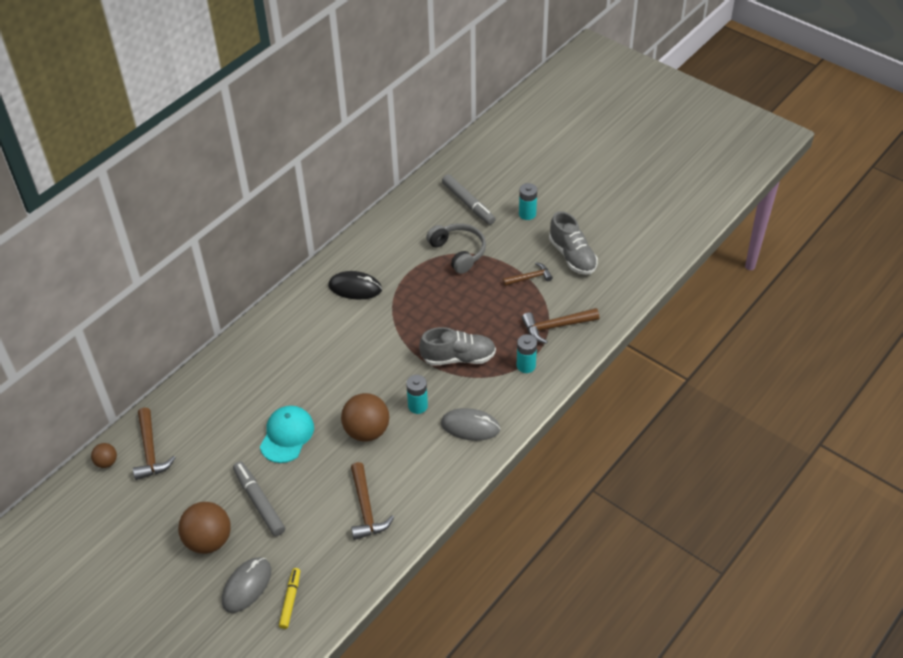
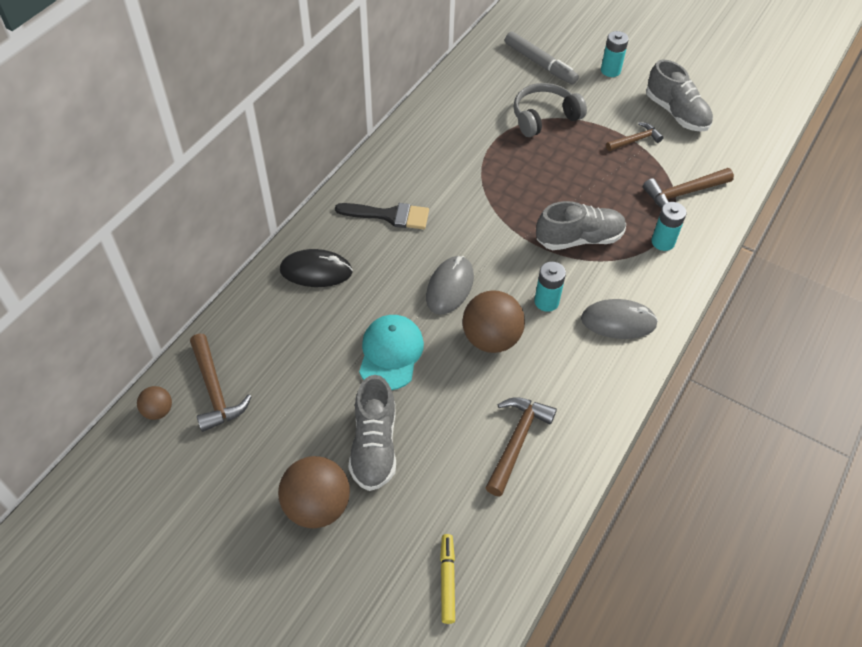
camera: 10 degrees left, 5 degrees up
(246, 586) = (383, 566): grey mouse -> grey mouse (449, 287)
(259, 502) = (374, 445): grey marker -> grey shoe
(311, 326) = (389, 215): none -> black brush
(355, 288) = (432, 166): black mouse -> black mouse (316, 271)
(366, 509) = (516, 441): brown hammer -> brown hammer turned 135 degrees counterclockwise
(458, 252) = (544, 117): grey headphones -> grey headphones turned 75 degrees counterclockwise

